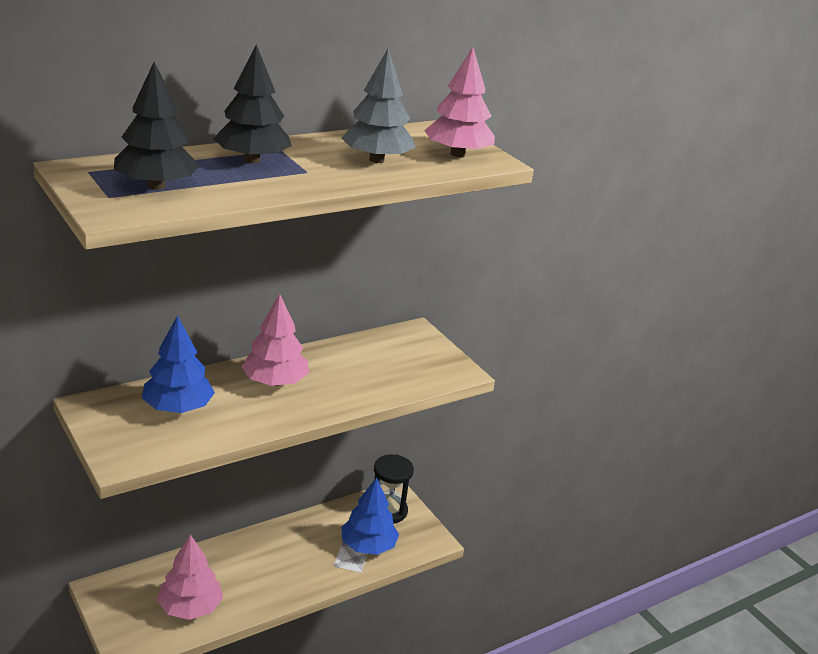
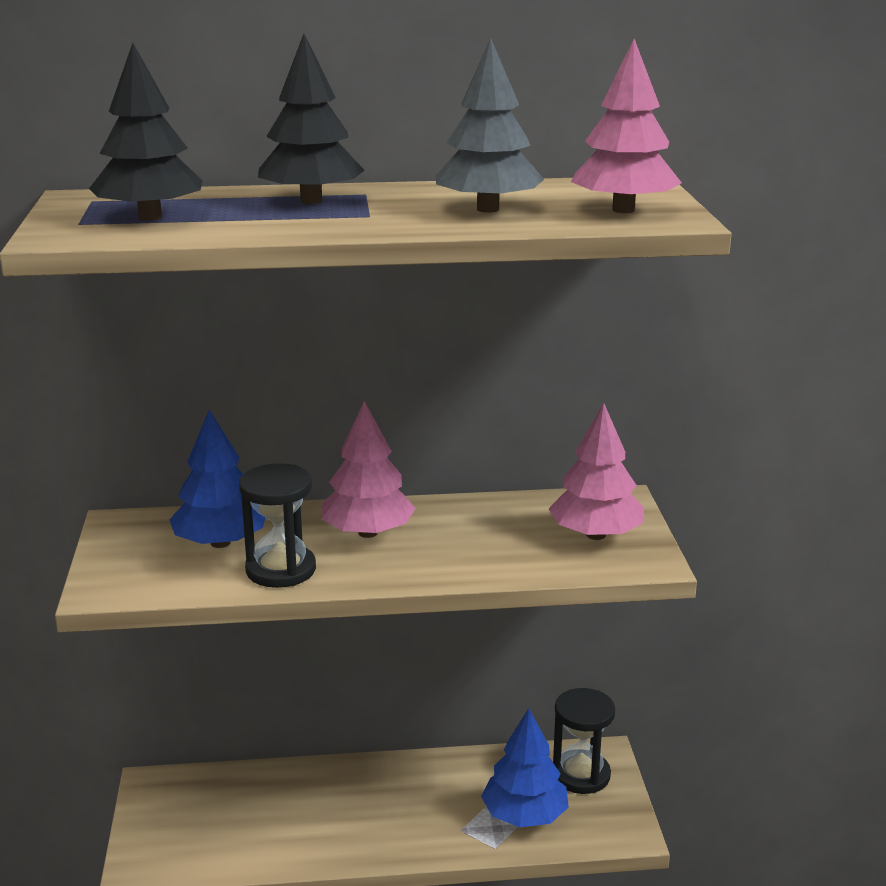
camera: 30 degrees right, 5 degrees down
(190, 607) = (242, 835): pink tree -> pink tree (595, 535)
(237, 420) = (281, 570): none -> black hourglass

